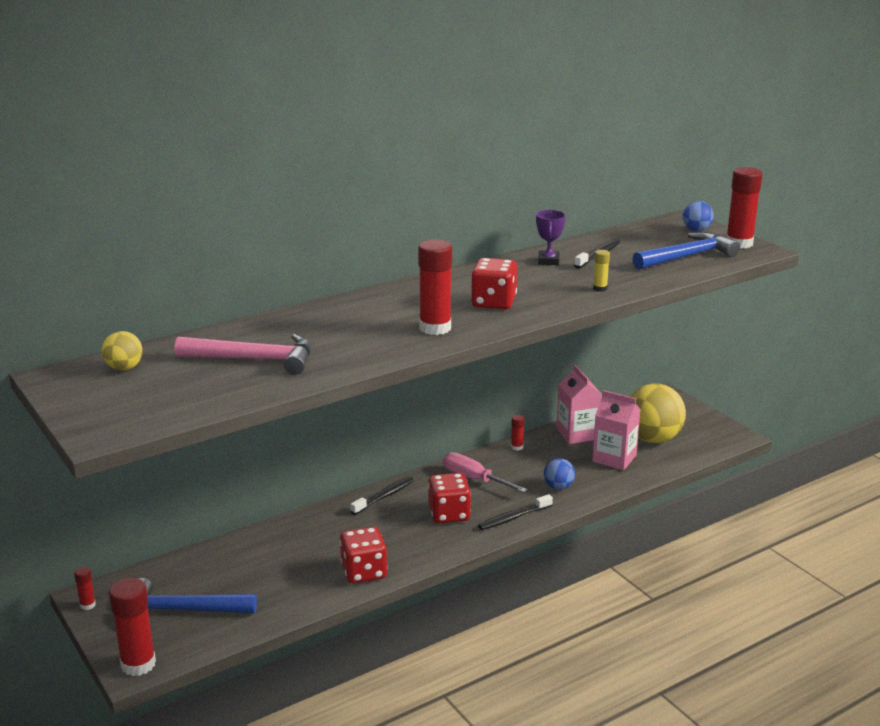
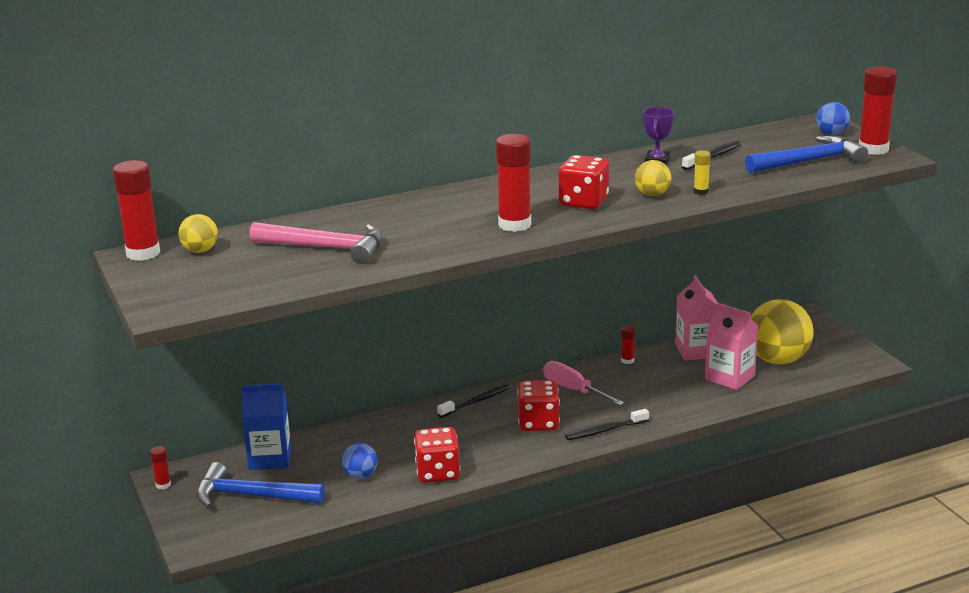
camera: 10 degrees right, 0 degrees up
(138, 664) = (201, 541): red glue stick -> red glue stick (143, 253)
(193, 568) = (270, 458): none -> blue carton
(556, 293) = (652, 194): none -> yellow ball
(558, 487) = (661, 403): blue ball -> blue ball (360, 475)

